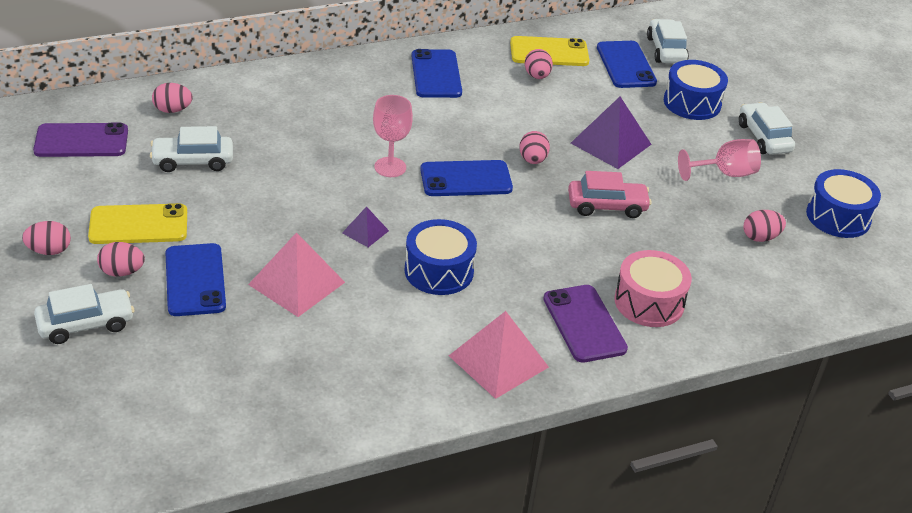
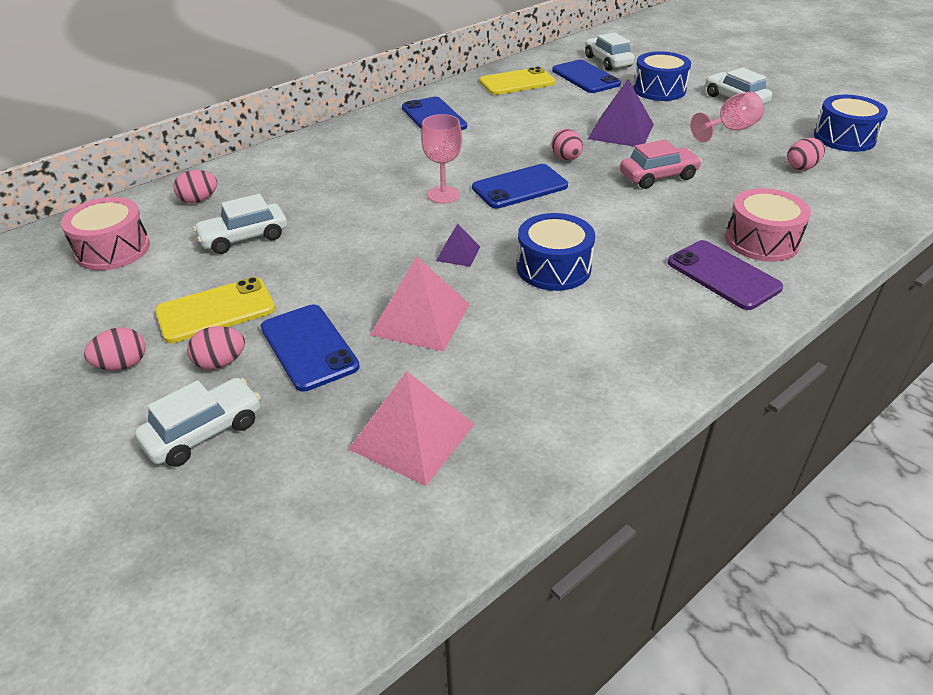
camera: 15 degrees left, 0 degrees up
(81, 141) = (113, 249): purple phone -> pink drum
(498, 361) = (674, 332): pink pyramid -> pink pyramid (412, 436)
(537, 76) = (520, 100): pink egg -> none

